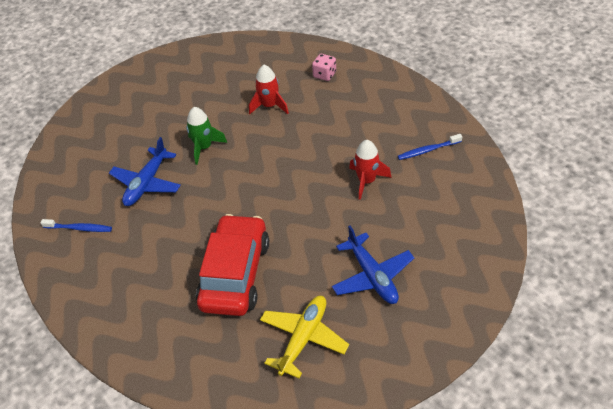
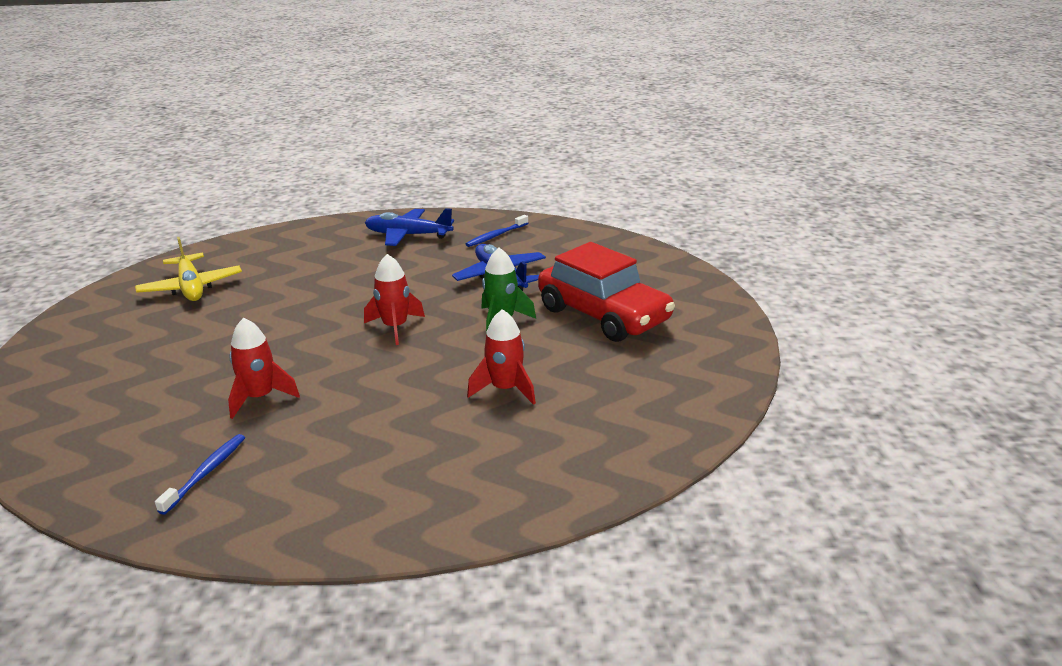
camera: 125 degrees right, 20 degrees down
(235, 274) = (309, 282): red car -> red car (603, 315)
(252, 184) = (395, 327): none -> red rocket
(324, 75) = (499, 467): pink dice -> none
(372, 276) = (163, 342): blue plane -> blue plane (408, 235)

